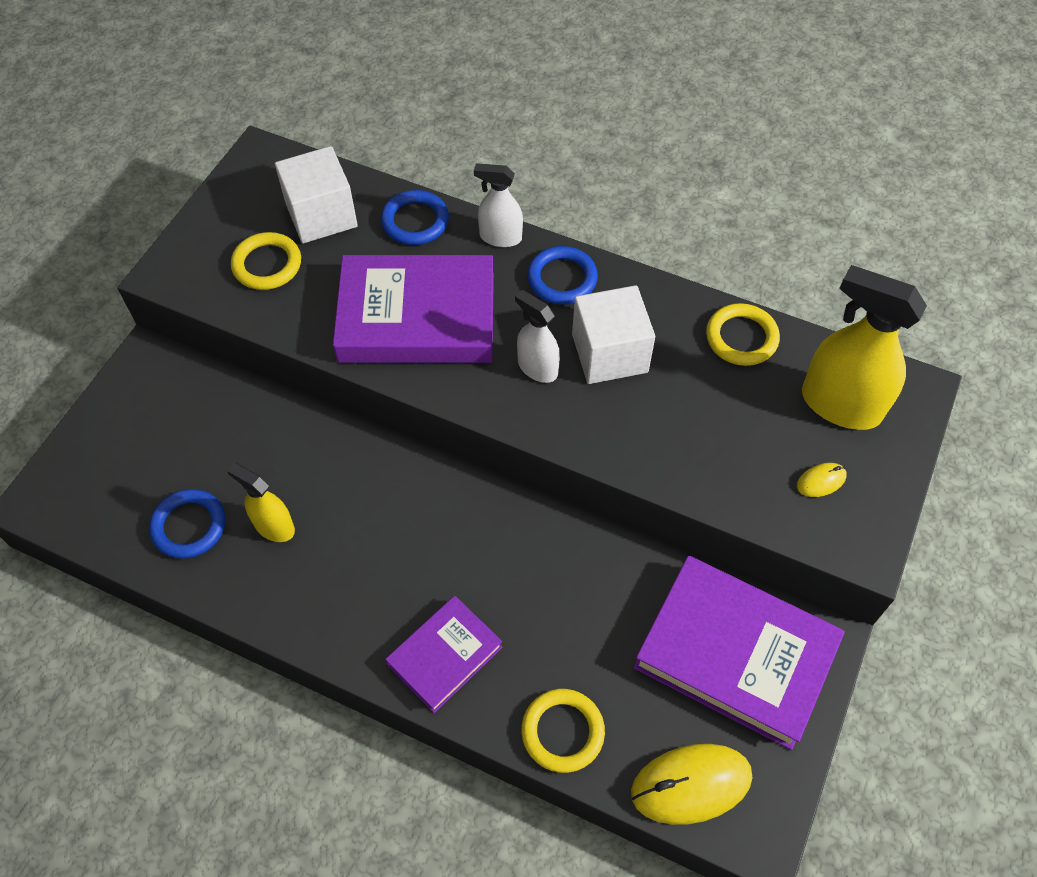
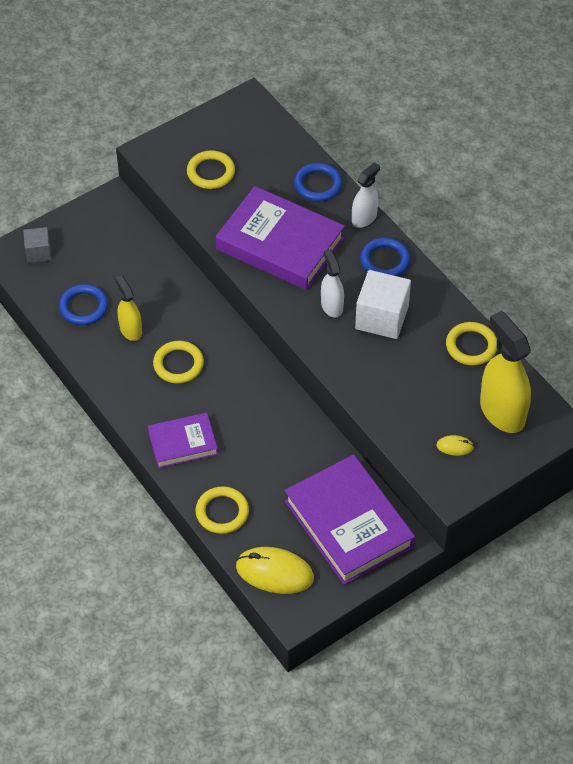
camera: 30 degrees right, 5 degrees down
(80, 478) = (38, 252): none -> grey cube
(321, 215) = (262, 155): white cube -> none
(369, 543) = (178, 364): none -> yellow ring
(500, 237) = (364, 218): white spray bottle -> white spray bottle turned 90 degrees clockwise

